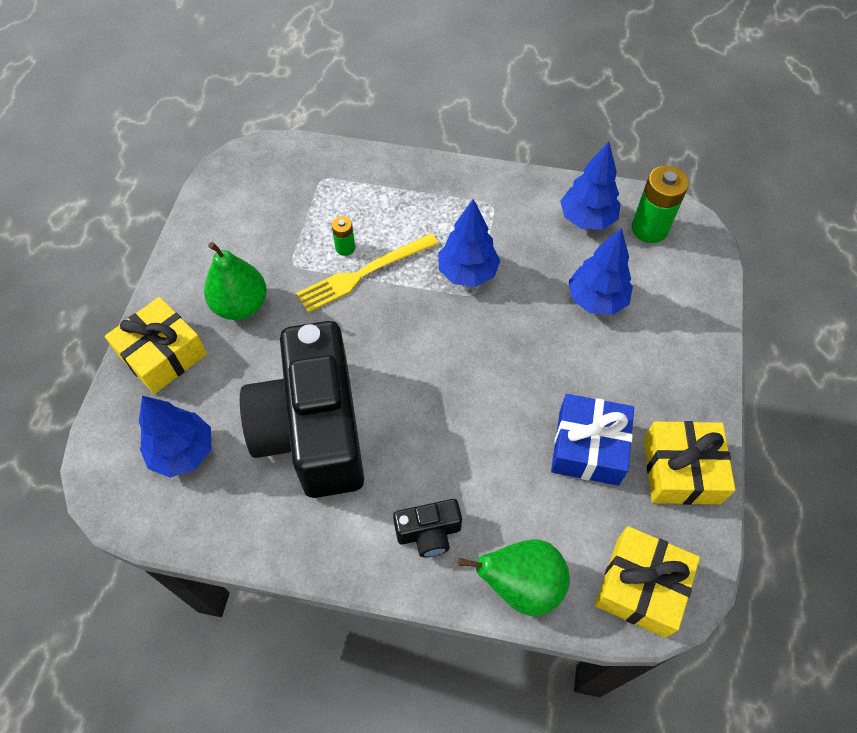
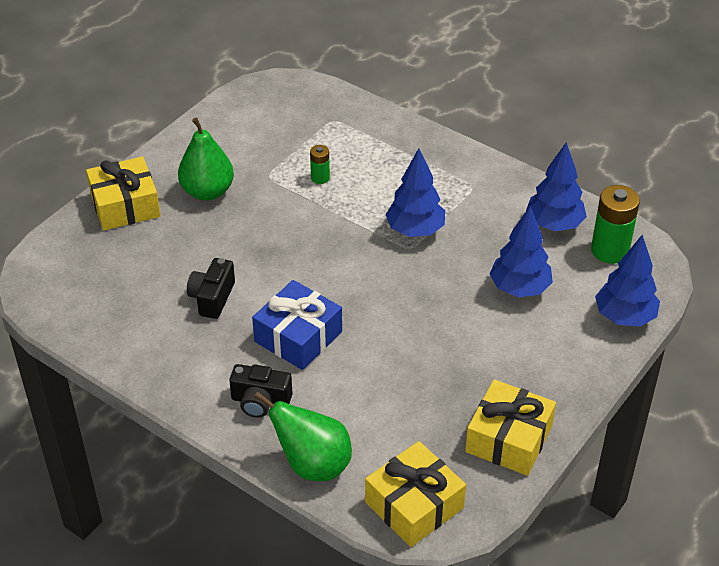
camera: 25 degrees right, 15 degrees down
(183, 452) = (102, 277): blue tree -> blue tree (624, 317)
(313, 430) = (212, 298): black camera -> black camera, size x0.41
(364, 274) = (324, 202): yellow fork -> none
(588, 447) = (436, 392): blue gift -> blue gift (298, 336)

